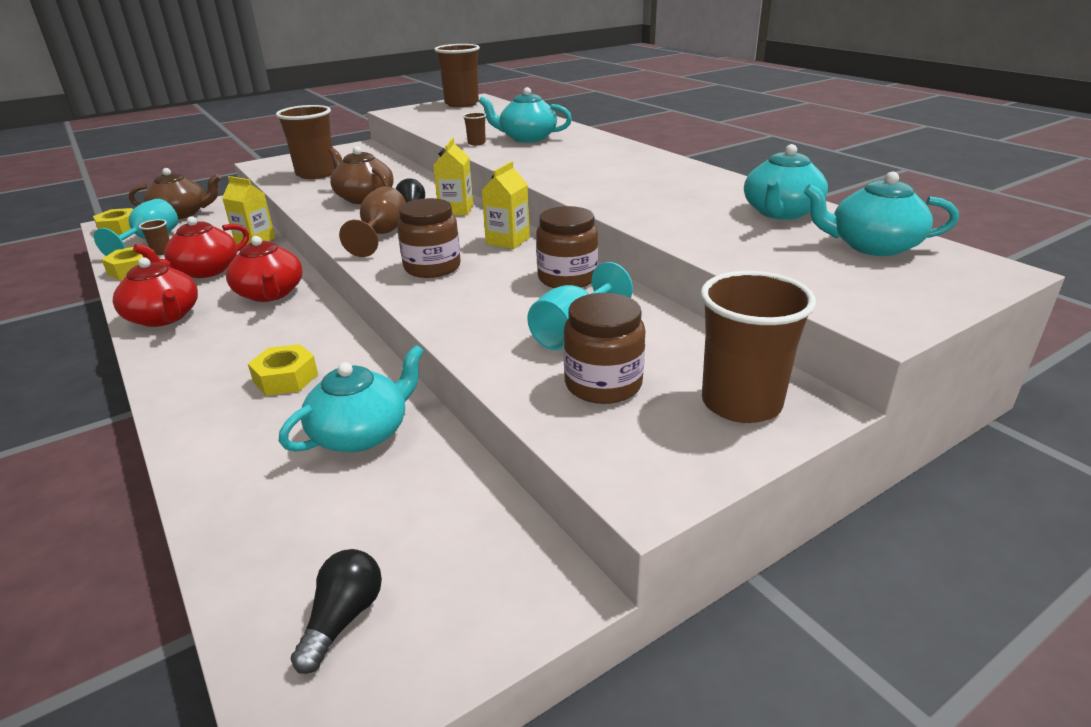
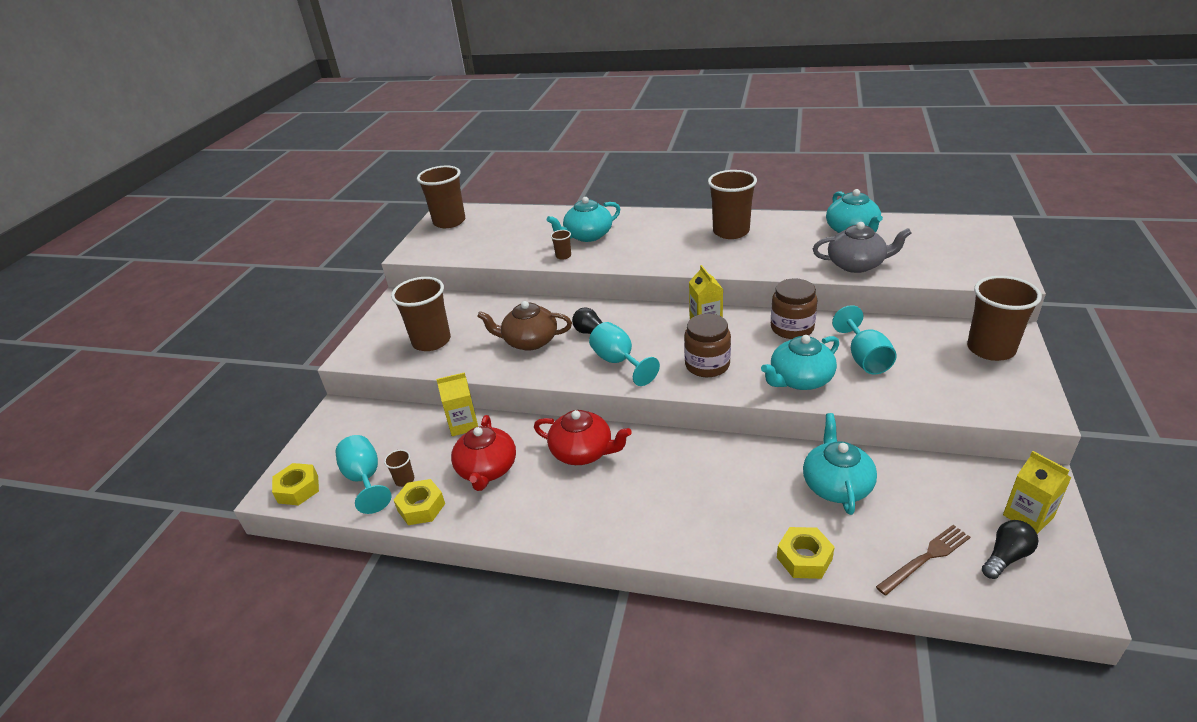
camera: 40 degrees left, 5 degrees up
(164, 317) = (550, 517): red teapot -> none
(181, 214) = (326, 443): brown teapot -> none
(280, 548) = (925, 558): none -> brown fork
(285, 378) = (730, 490): yellow nut -> yellow nut (804, 558)
(343, 619) = (1006, 557): black light bulb -> black light bulb turned 75 degrees clockwise
(381, 235) = (619, 362): brown goblet -> turquoise goblet
(456, 210) = (620, 316): yellow carton -> yellow carton (1028, 516)
(603, 384) = (931, 376): brown jar -> none
(649, 172) = (731, 232): none -> brown cup
(709, 237) = (856, 264): none -> grey teapot
(872, 246) = (927, 234): turquoise teapot -> turquoise teapot (800, 379)

